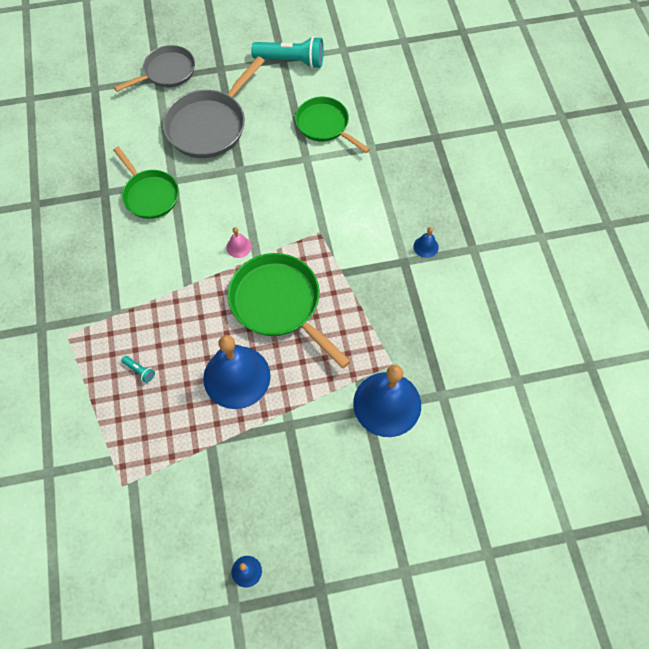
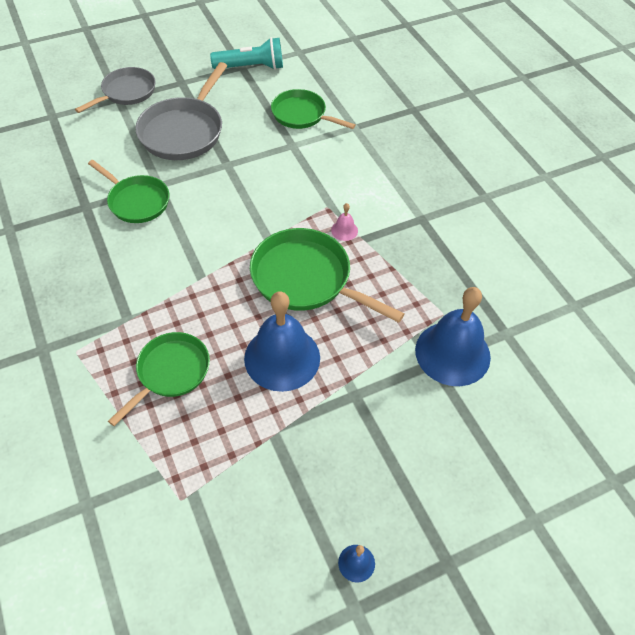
camera: 15 degrees left, 10 degrees down
(140, 371) = (170, 372): turquoise flashlight -> green pan
(238, 247) = (246, 233): pink bell -> pink bell (344, 230)
(426, 246) = (438, 202): blue bell -> none

